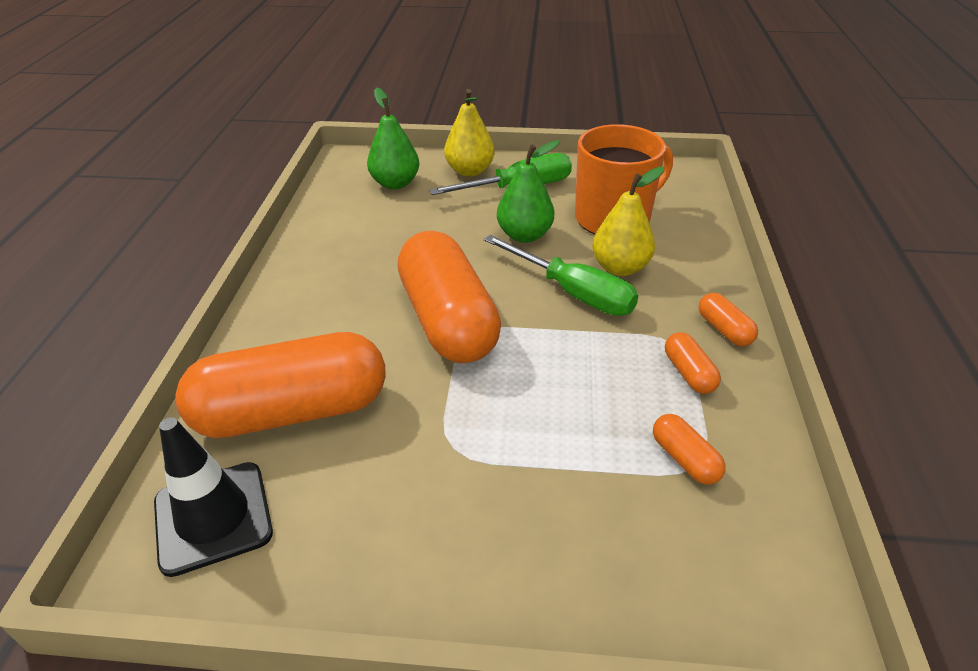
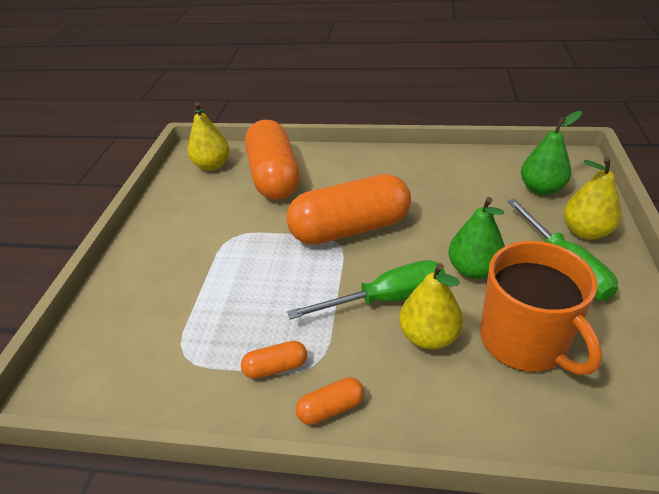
camera: 95 degrees right, 0 degrees up
(213, 517) = (212, 165): black traffic cone -> yellow pear
(573, 292) = (386, 299): green screwdriver -> green screwdriver turned 150 degrees counterclockwise
(684, 459) = (190, 348): orange capsule -> none

